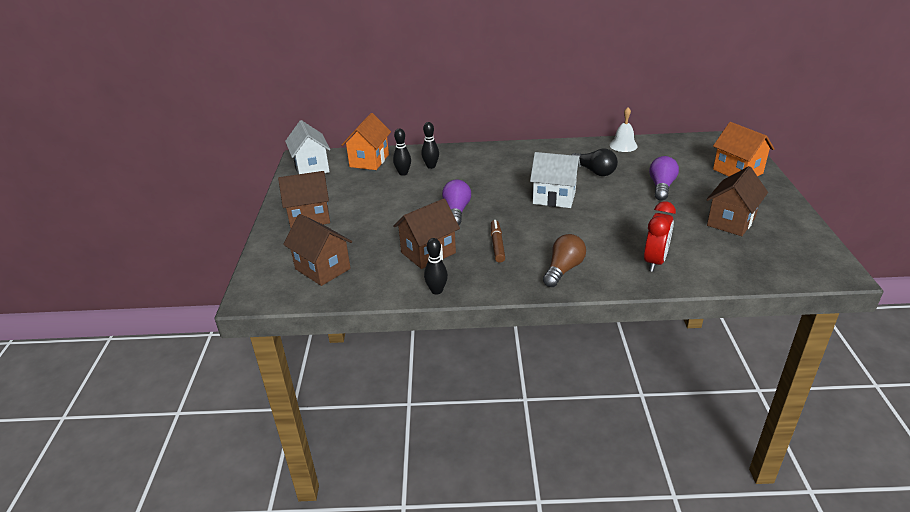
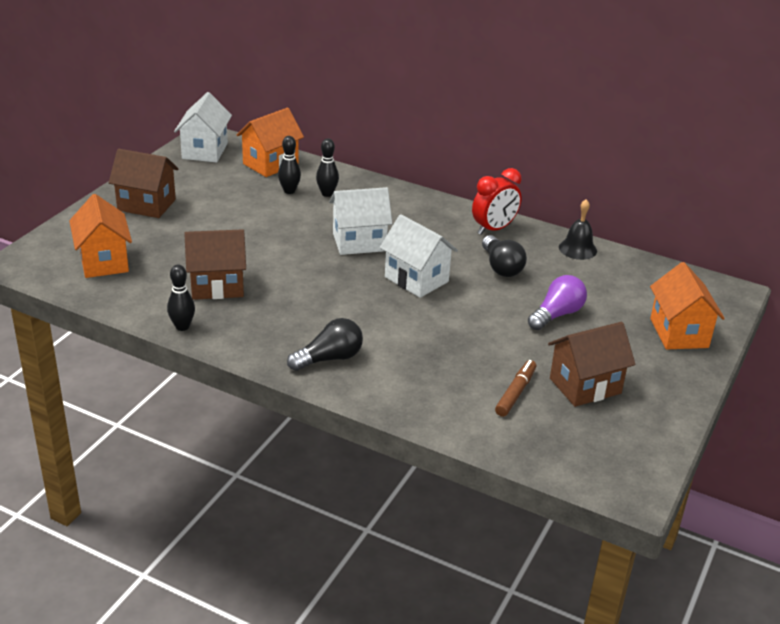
camera: 25 degrees right, 0 degrees up
(322, 269) = (104, 262): brown house -> orange house
(456, 211) = (295, 254): purple light bulb -> none
(489, 188) = (359, 242): none -> white house
(497, 245) = (294, 306): brown marker -> brown marker (515, 393)
(563, 269) = (329, 358): brown light bulb -> black light bulb
(623, 145) = (577, 249): white bell -> black bell
(655, 261) = (437, 391): red clock -> red clock (494, 229)

